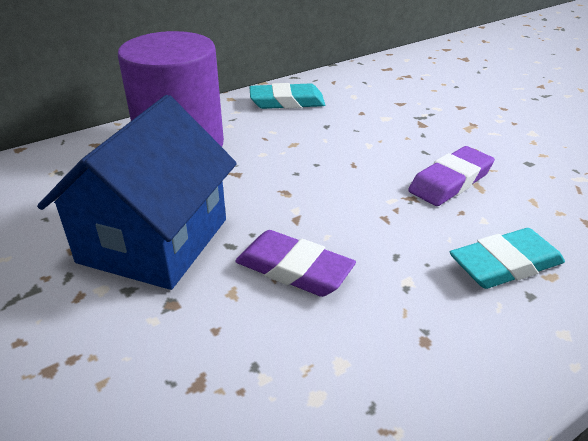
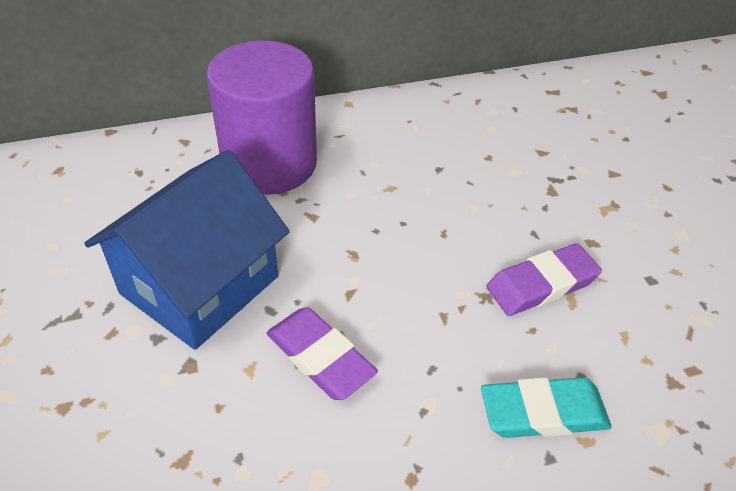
camera: 15 degrees right, 10 degrees up
(287, 102) = (409, 122): turquoise eraser -> none

